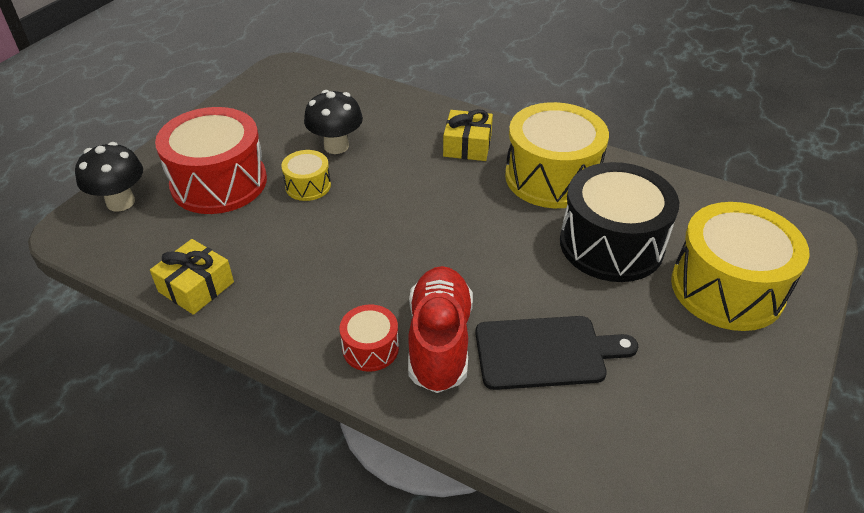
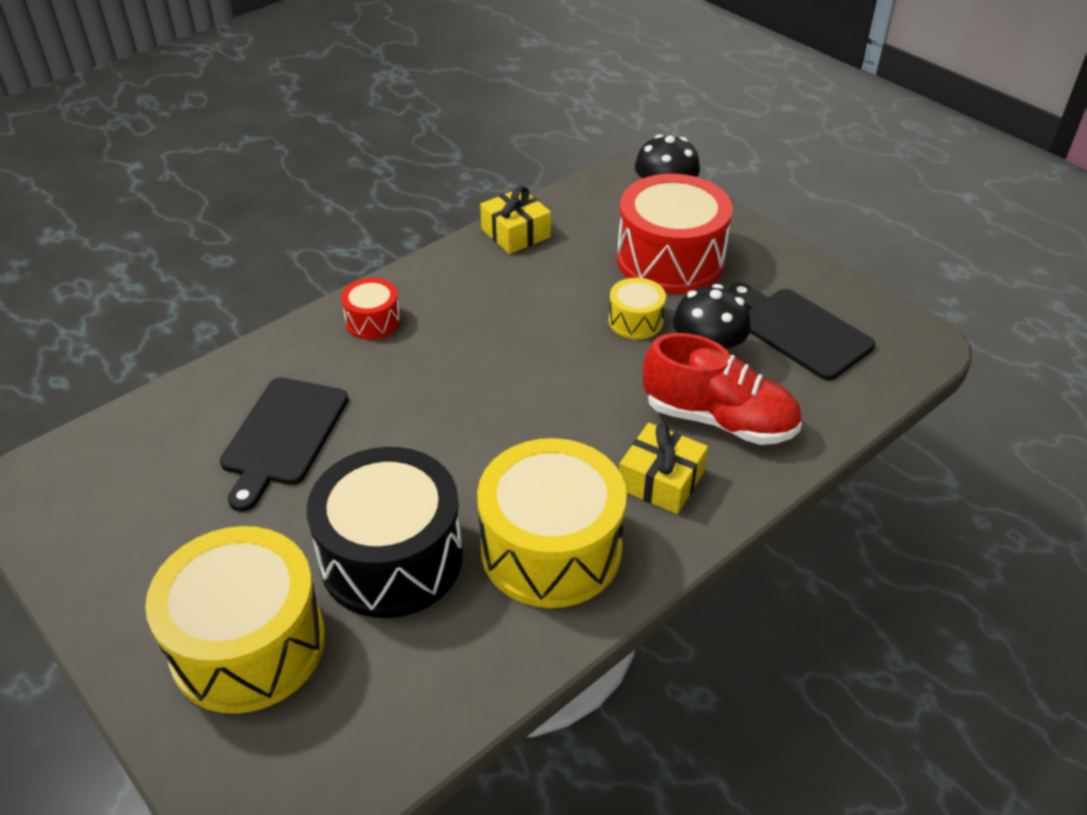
camera: 110 degrees right, 0 degrees up
(292, 112) = (799, 331): none -> black cutting board
(439, 341) = (349, 366): red shoe -> red shoe (719, 420)

